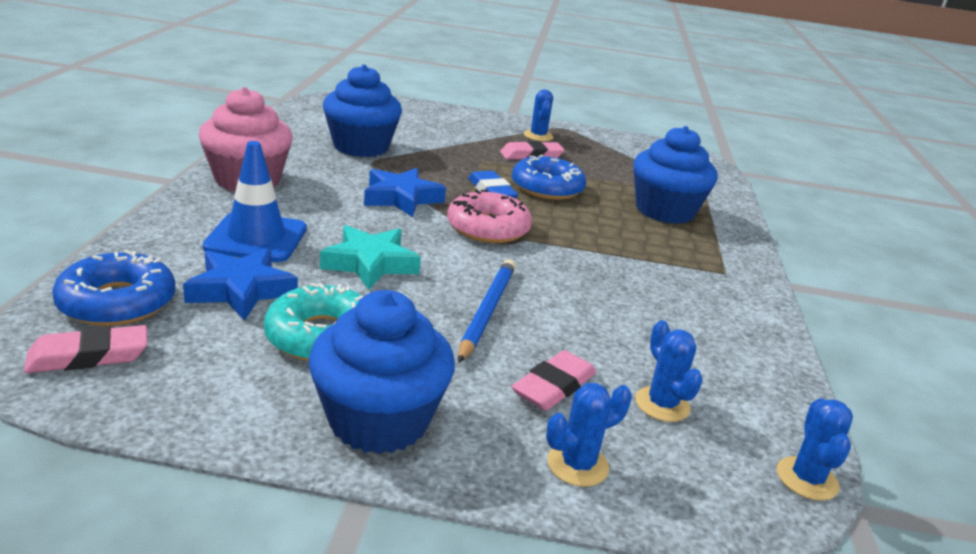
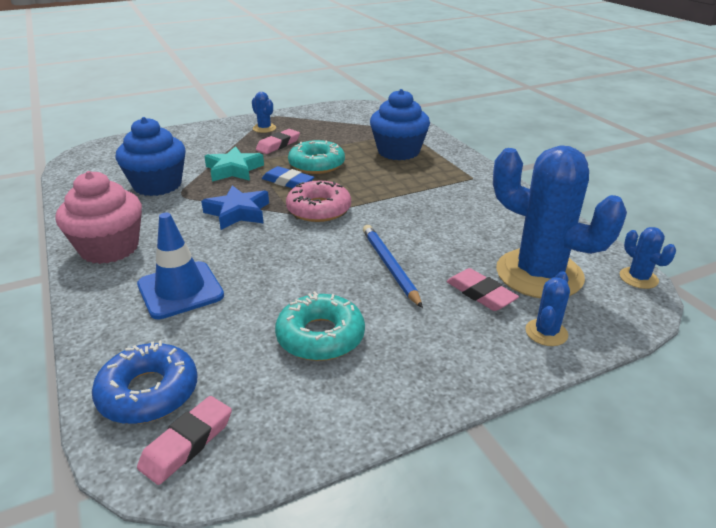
camera: 30 degrees left, 5 degrees up
(241, 290) = (224, 334): blue star -> none
(370, 264) = (281, 270): turquoise star -> turquoise star (234, 170)
(379, 420) = (424, 370): blue cupcake -> none
(547, 188) = (316, 164): blue donut -> turquoise donut
(554, 386) = (480, 294): pink eraser -> pink eraser turned 45 degrees counterclockwise
(662, 404) = (539, 274): blue cactus -> blue cactus, size x2.35

